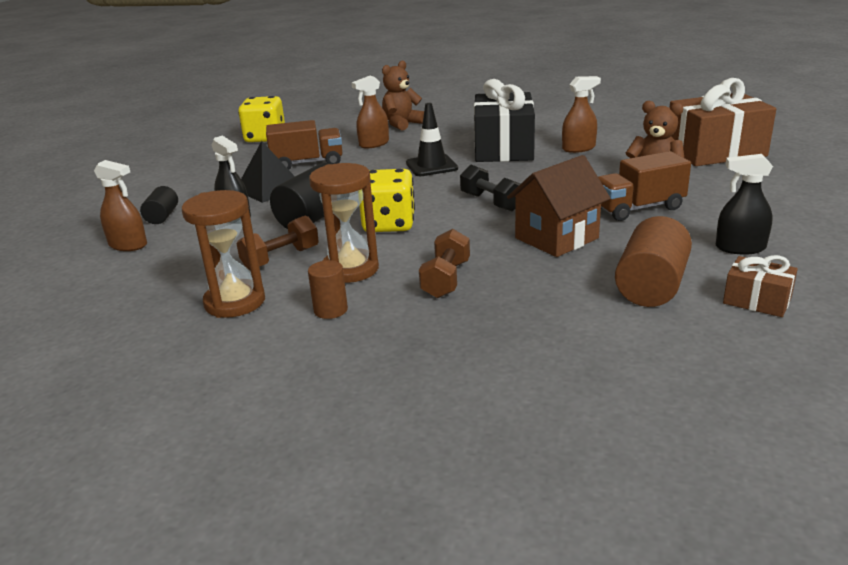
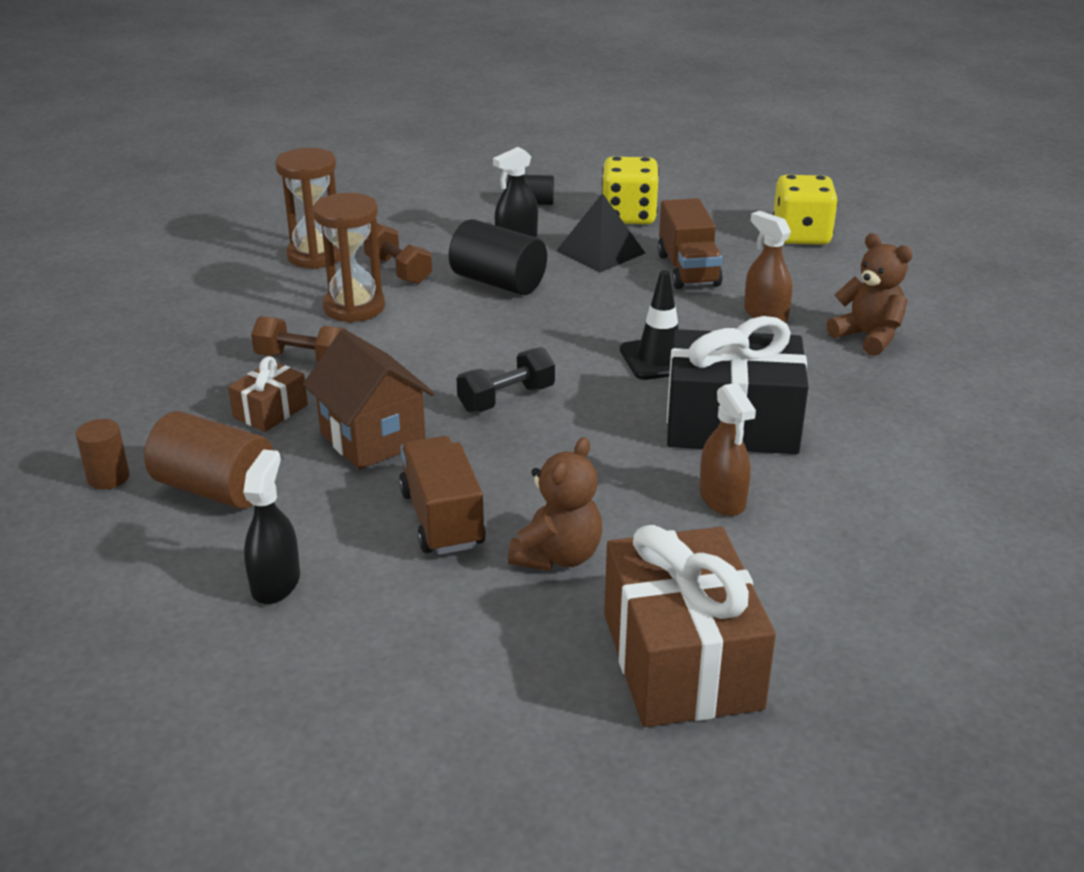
camera: 90 degrees right, 5 degrees up
(128, 245) = (465, 196): brown spray bottle -> none
(330, 310) = (274, 300): brown cylinder -> brown cylinder (108, 477)
(389, 224) = (462, 327): yellow dice -> yellow dice (628, 216)
(757, 301) = (138, 559): brown gift -> brown gift (270, 411)

